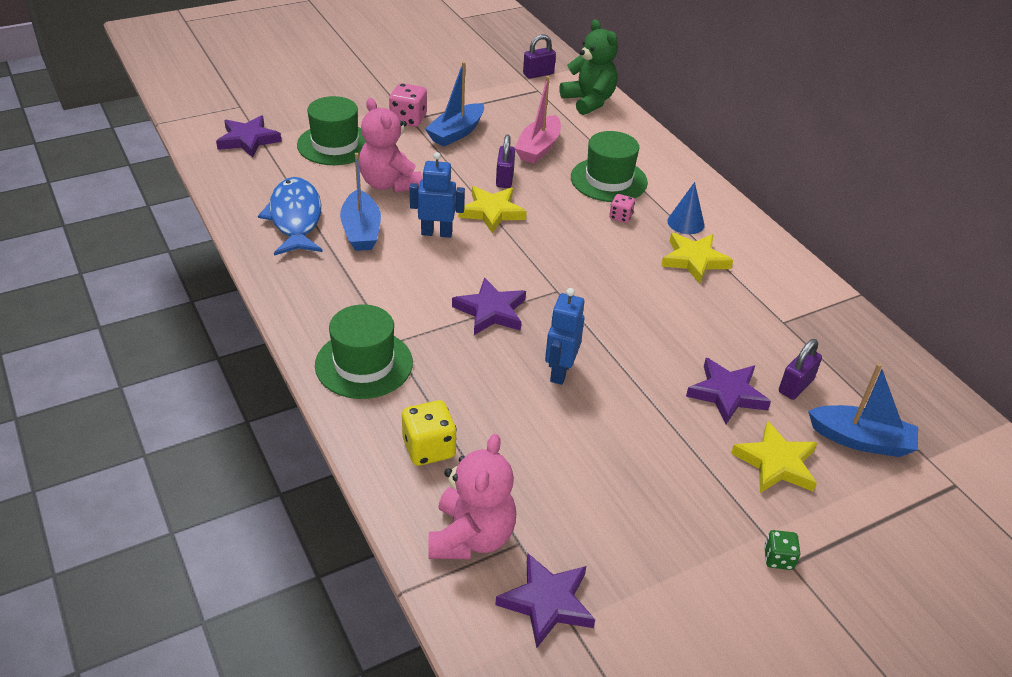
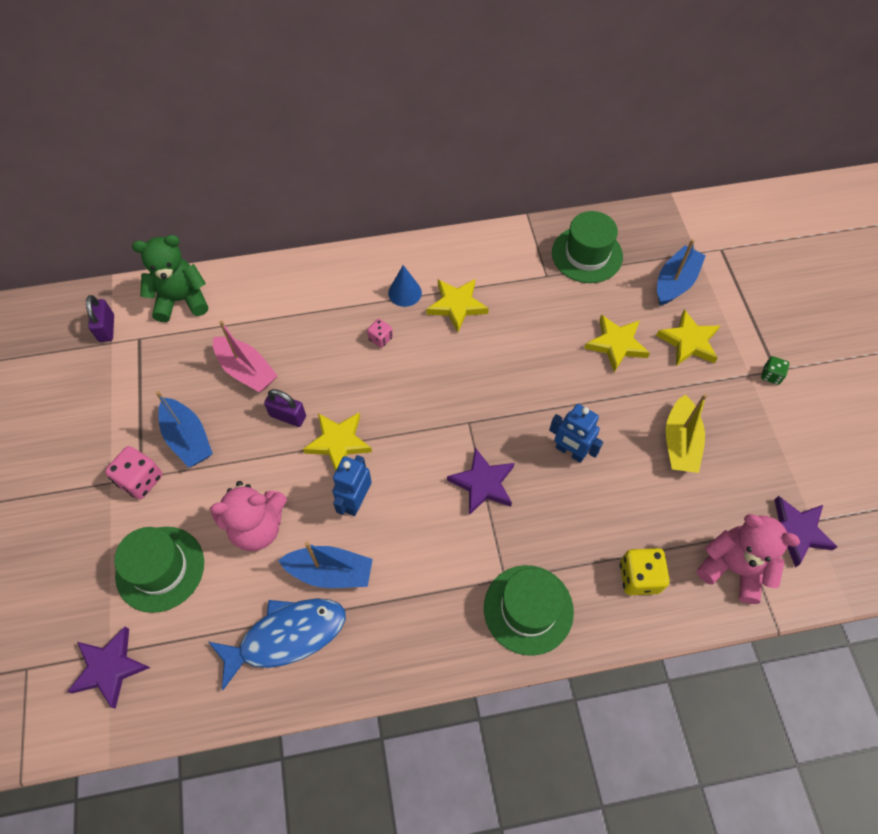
camera: 70 degrees left, 20 degrees up
(295, 218) = (286, 636): blue fish -> blue fish turned 150 degrees clockwise
(608, 180) = (321, 329): green hat -> green hat (587, 254)
(620, 468) = (680, 443): none -> yellow boat
(727, 394) = (616, 344): purple star -> yellow star
(795, 386) = (616, 298): purple padlock -> none

